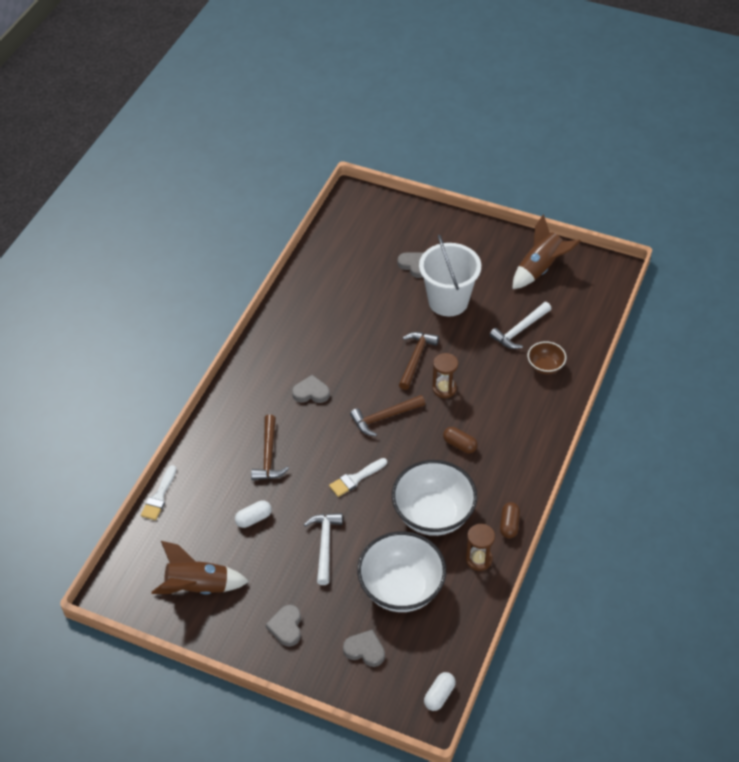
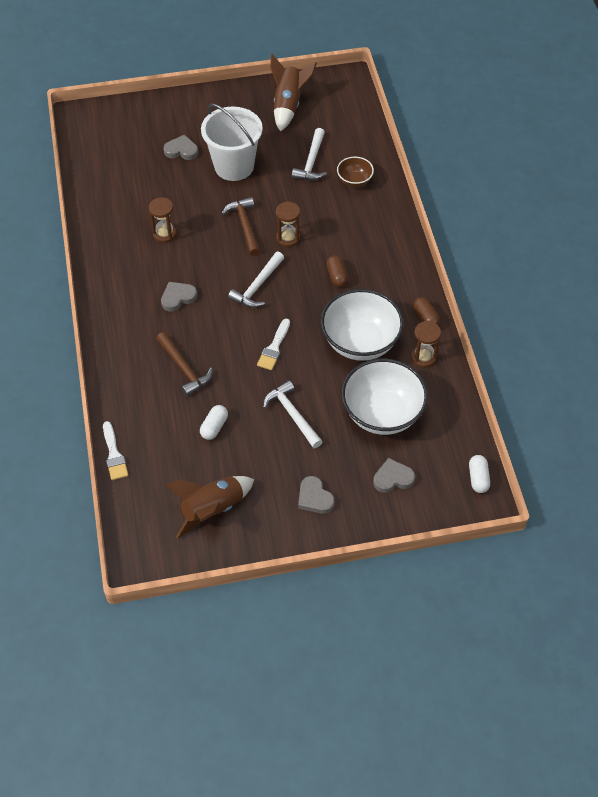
camera: 35 degrees left, 5 degrees up
(343, 332) = (164, 234): none -> brown hourglass
(384, 417) = (257, 286): brown hammer -> white hammer
(460, 445) = (337, 276): brown capsule -> brown capsule turned 75 degrees clockwise

